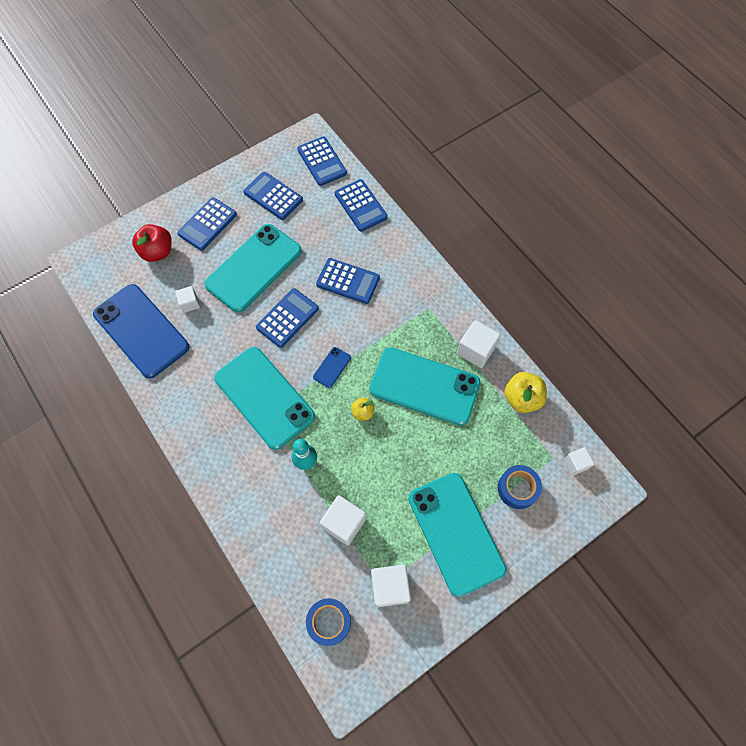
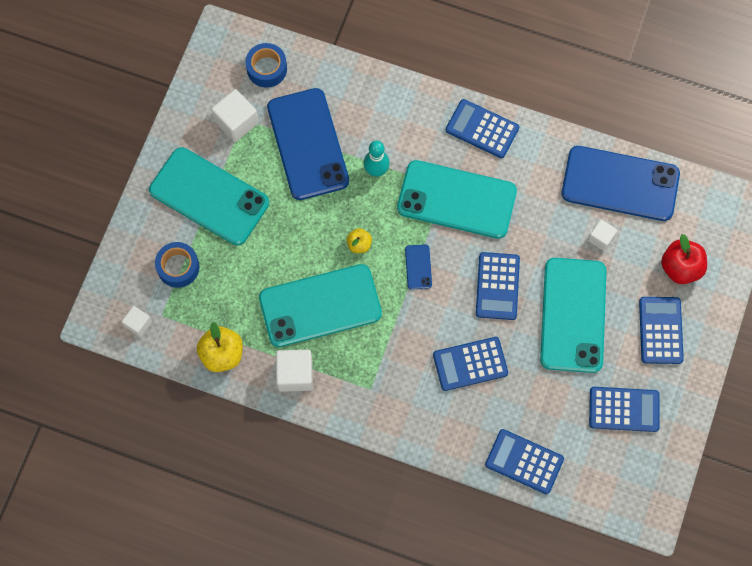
camera: 145 degrees right, 5 degrees up
(322, 161) = (609, 490): blue calculator -> blue calculator (482, 129)
(344, 523) = (307, 144): white cube -> blue phone

